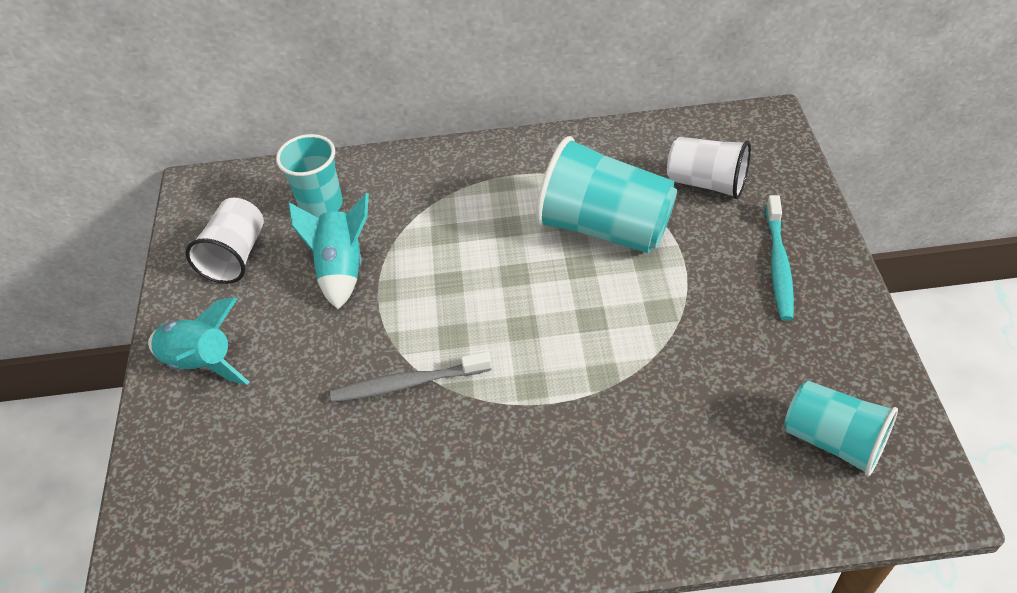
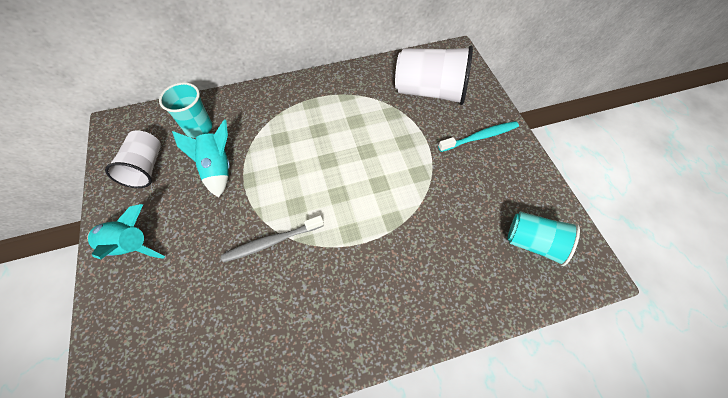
camera: 15 degrees left, 10 degrees up
(604, 227) = (376, 125): turquoise cup -> none
(706, 183) = (430, 92): white cup -> white cup, size x1.58
(778, 264) = (480, 137): turquoise toothbrush -> turquoise toothbrush turned 105 degrees counterclockwise

